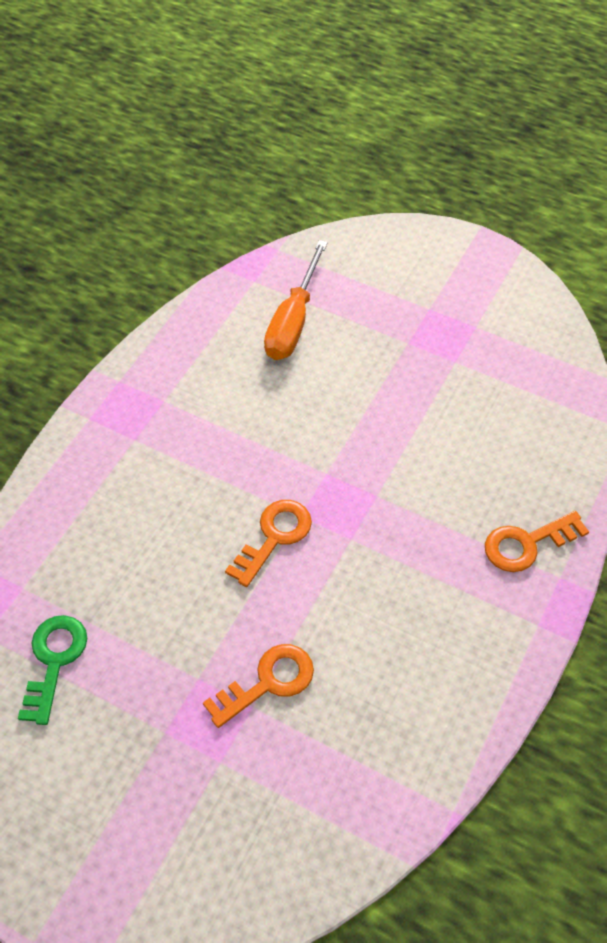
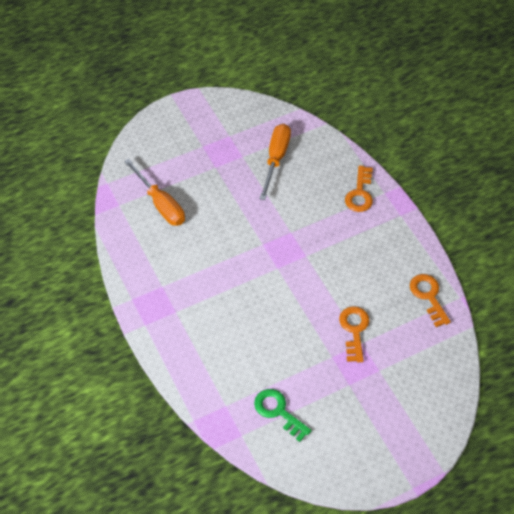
camera: 55 degrees left, 0 degrees up
(274, 537) = (281, 284): orange key -> orange key (428, 296)
(488, 402) = (276, 159): none -> orange screwdriver

